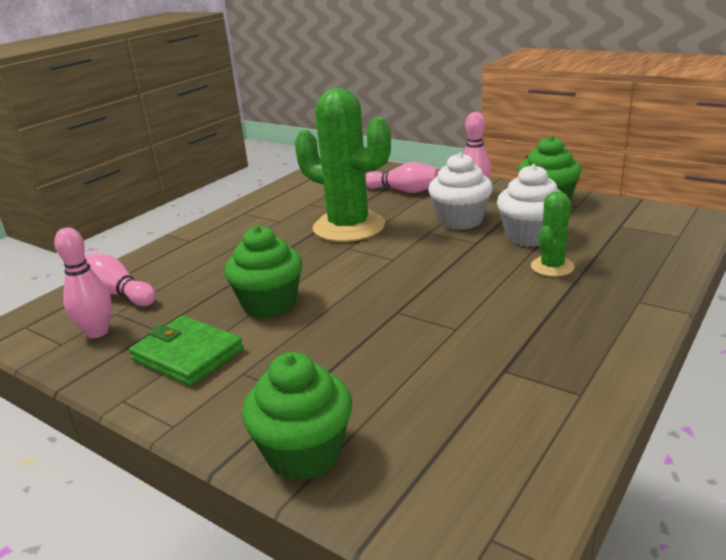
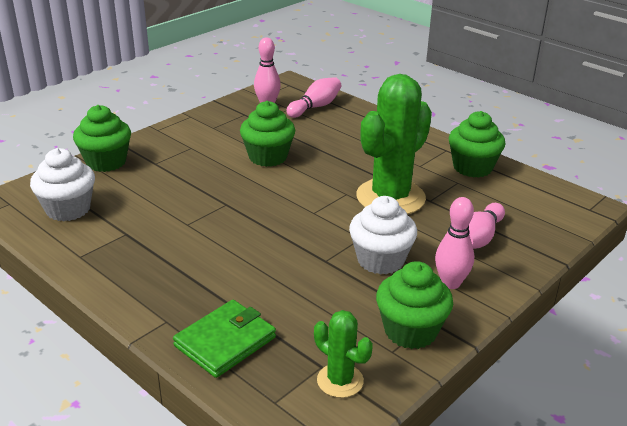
camera: 95 degrees right, 5 degrees up
(187, 355) = (222, 131): green wallet -> green wallet (225, 341)
(280, 200) = (472, 167): none -> green cupcake
(529, 236) = (322, 294): white cupcake -> white cupcake (68, 209)
(552, 267) = (252, 291): green cactus -> green cactus (340, 380)

